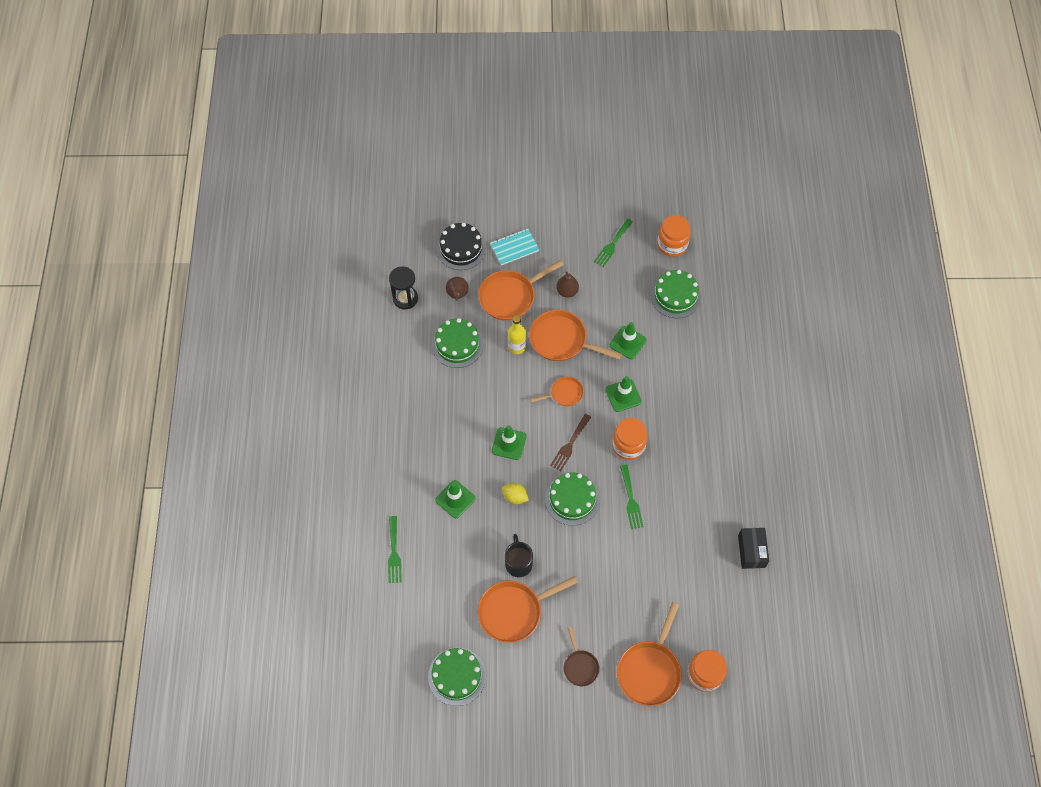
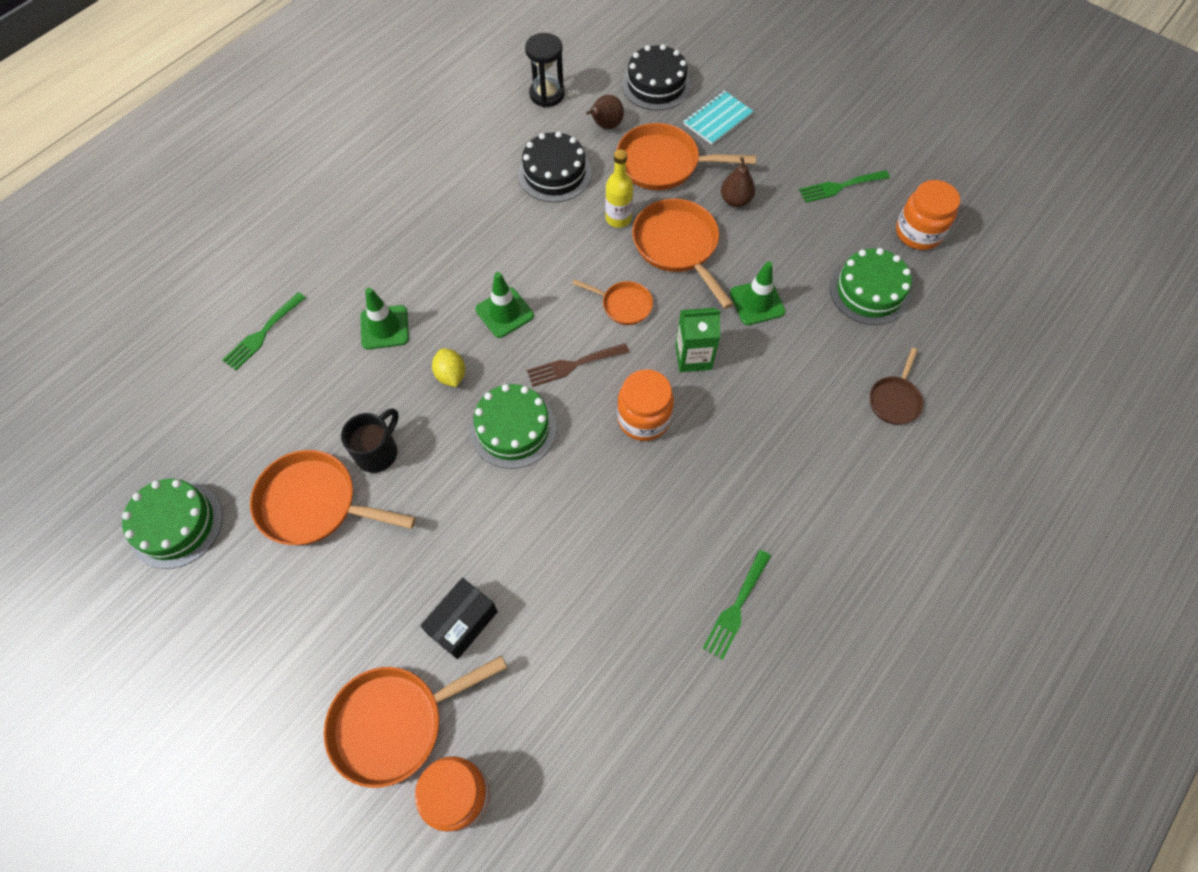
camera: 40 degrees right, 0 degrees up
(457, 345) = (554, 173): green cake -> black cake
(514, 247) = (717, 119): turquoise notebook -> turquoise notebook turned 60 degrees counterclockwise
(580, 666) = (318, 638): brown pan -> brown pan (894, 400)
(623, 395) = (693, 357): green traffic cone -> green carton
(631, 500) = (584, 485): green fork -> green fork (736, 608)
(751, 551) = (681, 680): black box -> black box (462, 622)

